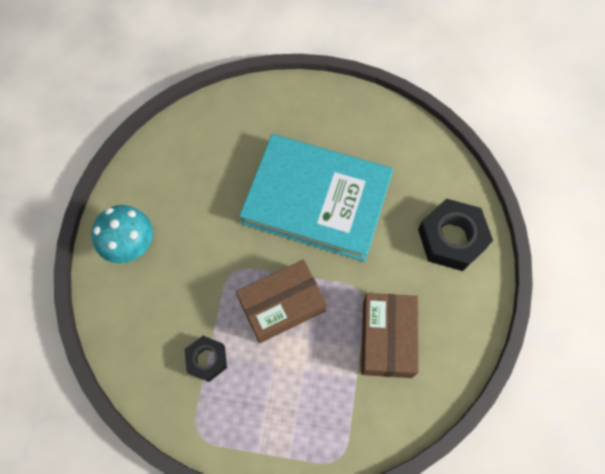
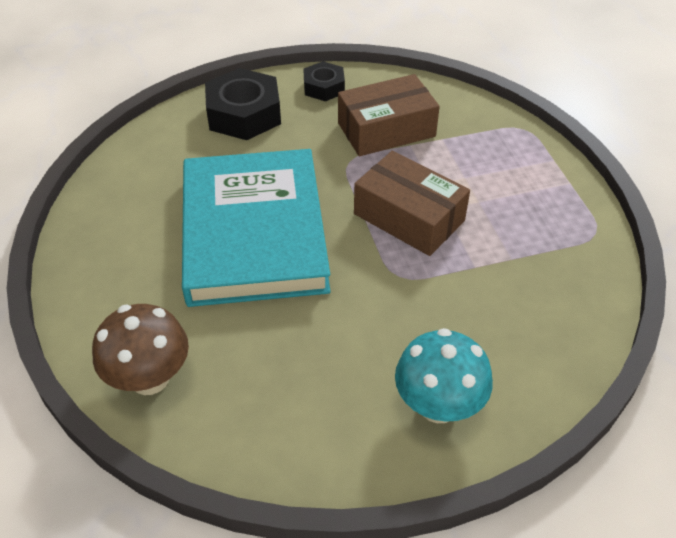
camera: 115 degrees left, 20 degrees down
(207, 359) = (518, 257): black nut -> black nut (324, 87)
(232, 112) = (150, 378): none -> brown mushroom

